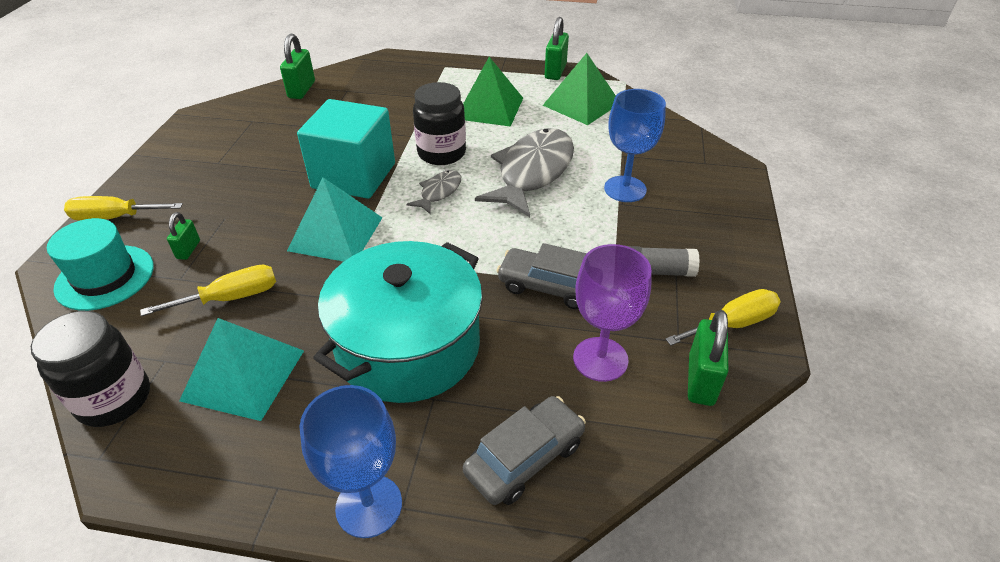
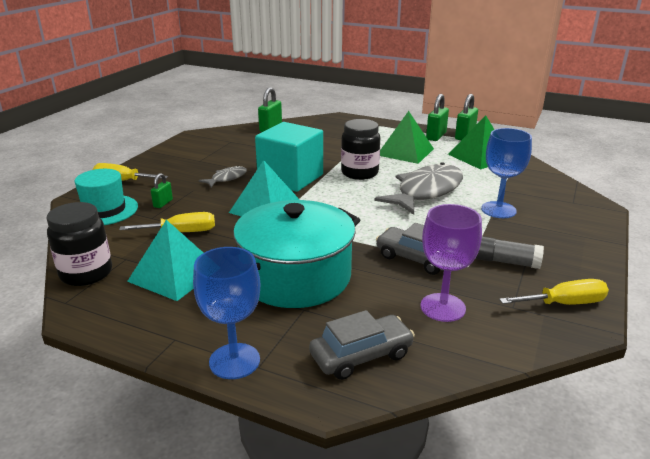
camera: 15 degrees right, 15 degrees down
(439, 192) = (349, 194): grey fish -> grey fish (227, 178)
(701, 380) = (524, 334): green padlock -> green padlock (436, 136)

